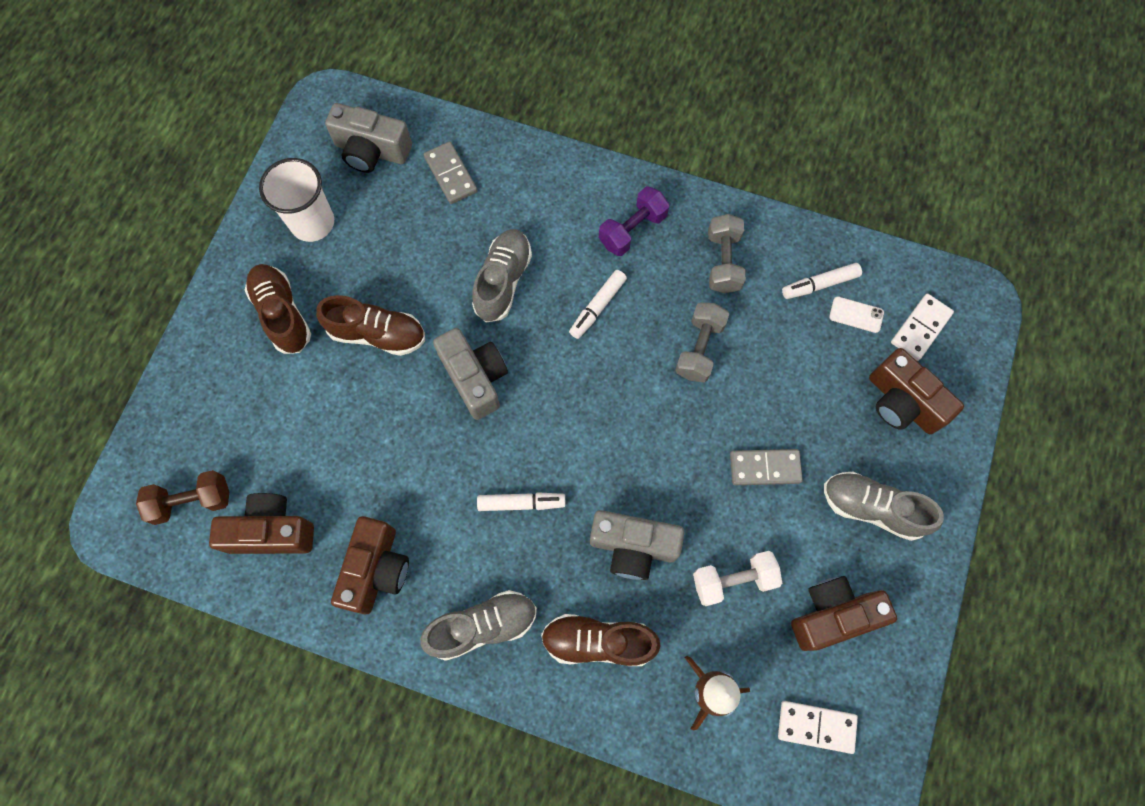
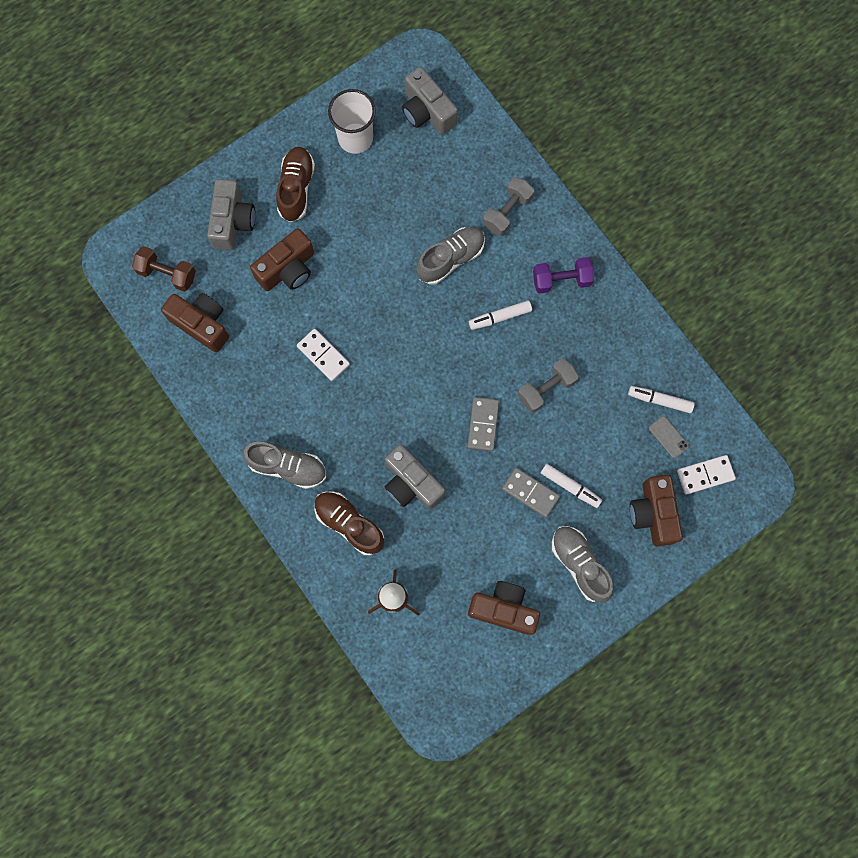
camera: 35 degrees right, 5 degrees up
(376, 569) = (248, 390): brown camera -> brown camera (288, 269)
(377, 334) = (347, 241): brown shoe -> none
(450, 174) = (467, 162): grey domino -> grey domino (483, 424)
(475, 378) = (388, 311): grey camera -> grey camera (232, 221)
(521, 503) = (362, 409): white marker -> white marker (570, 486)
(723, 262) = (606, 342): grey dumbbell -> grey dumbbell (507, 212)
(733, 580) = (458, 546): white dumbbell -> none
(816, 726) = (443, 664): white domino -> white domino (323, 355)
(856, 315) = (668, 437): white phone -> grey phone

